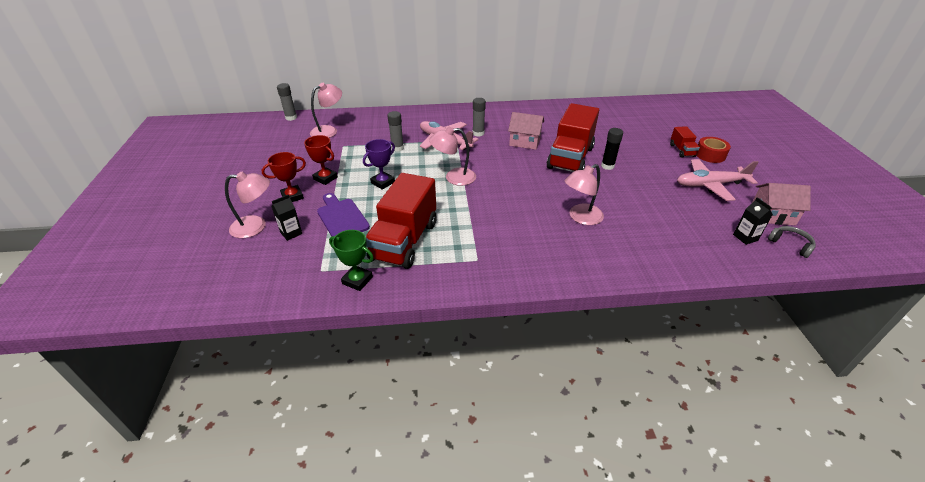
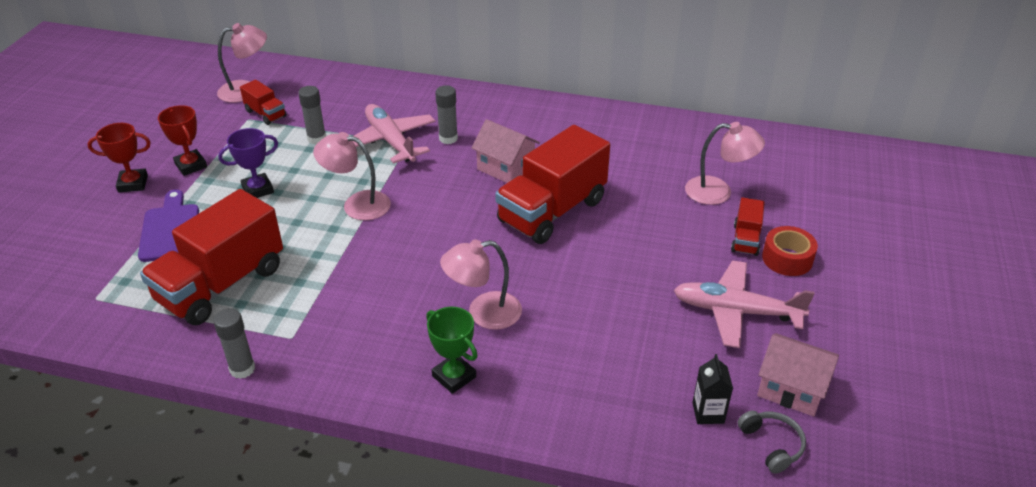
camera: 20 degrees right, 0 degrees up
(256, 226) = (63, 217): pink lamp -> pink lamp (718, 192)
(291, 118) = (213, 58): grey glue stick -> grey glue stick (242, 369)
(291, 233) = (96, 237): black carton -> none
(352, 141) = (265, 114): none -> red truck
(357, 280) = (127, 324): green trophy -> green trophy (454, 376)
(607, 166) = (598, 239): black glue stick -> none

